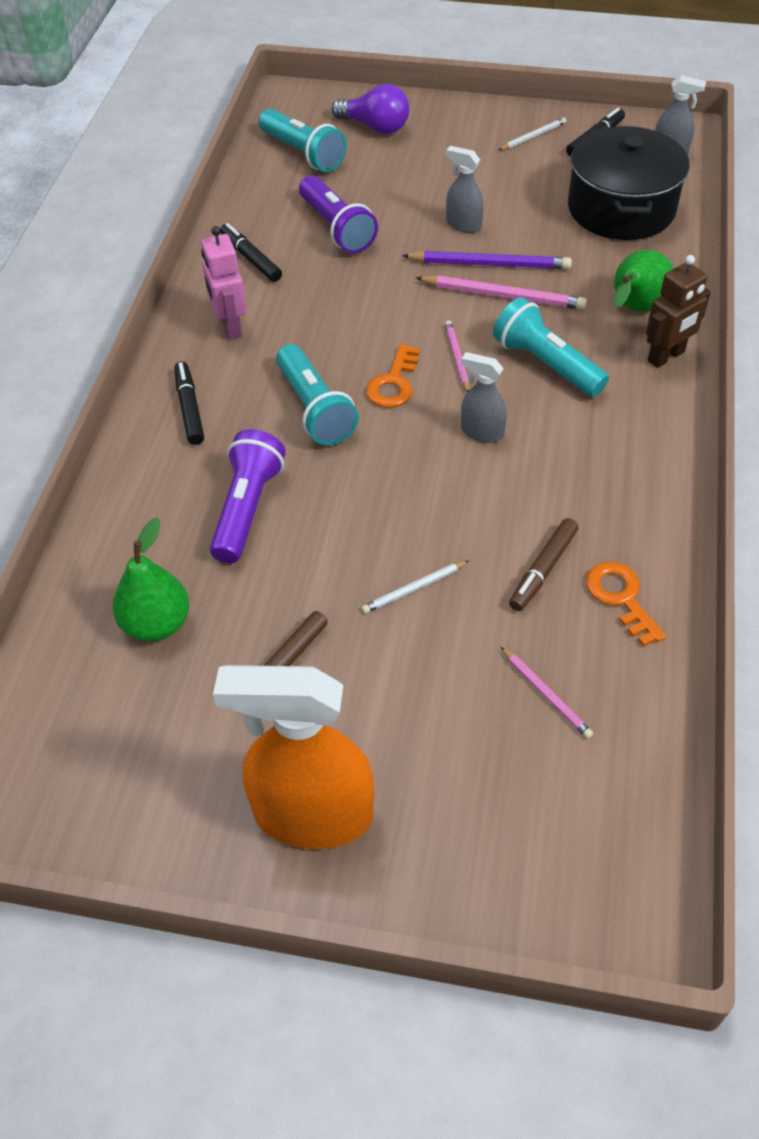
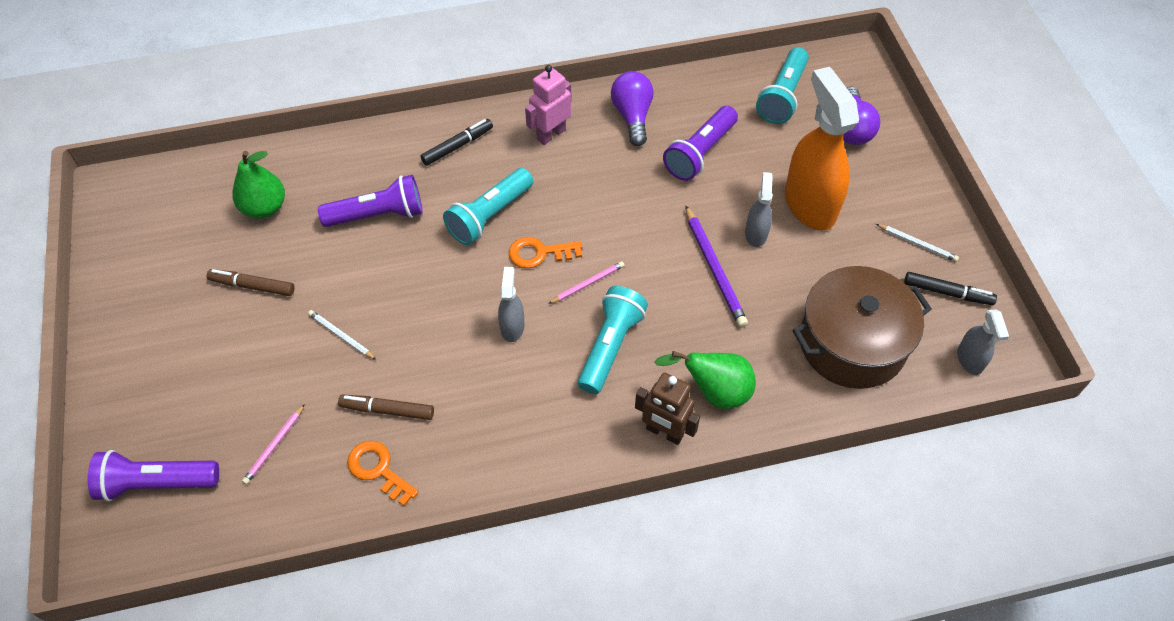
camera: 65 degrees right, 5 degrees up
(251, 259) = (632, 116): black marker -> purple light bulb
(312, 814) = (145, 344): orange spray bottle -> orange spray bottle (809, 204)
(503, 296) = (679, 291): pink pencil -> none
(550, 842) = (156, 483): none -> purple flashlight
(621, 208) = (852, 343): black pot -> brown pot
(621, 598) = (378, 470): orange key -> orange key turned 90 degrees counterclockwise

